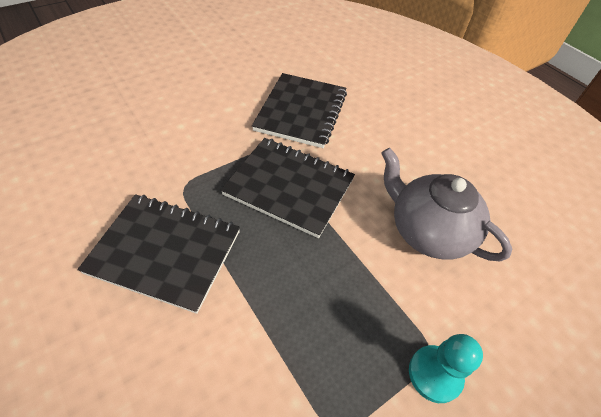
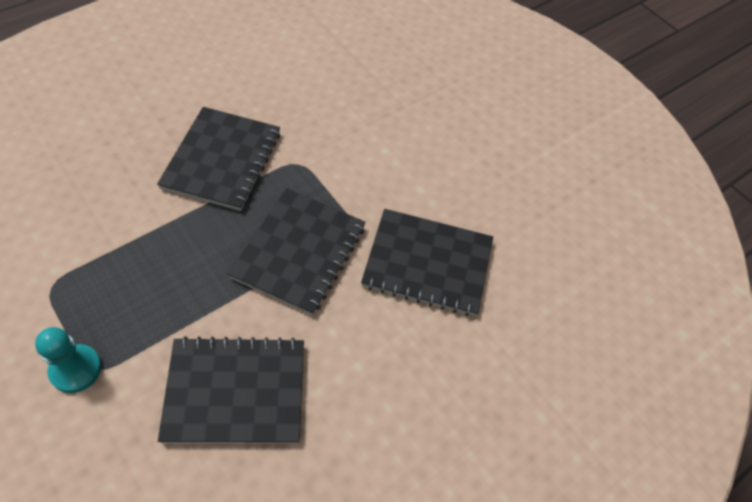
camera: 85 degrees right, 5 degrees up
(428, 231) = (235, 392): grey teapot -> black notebook

